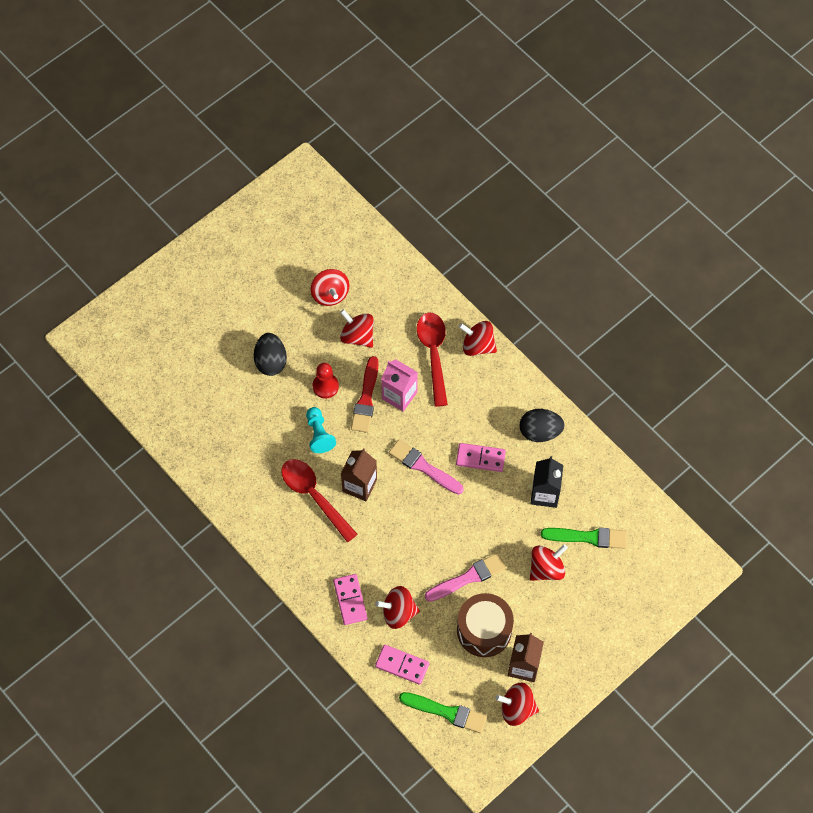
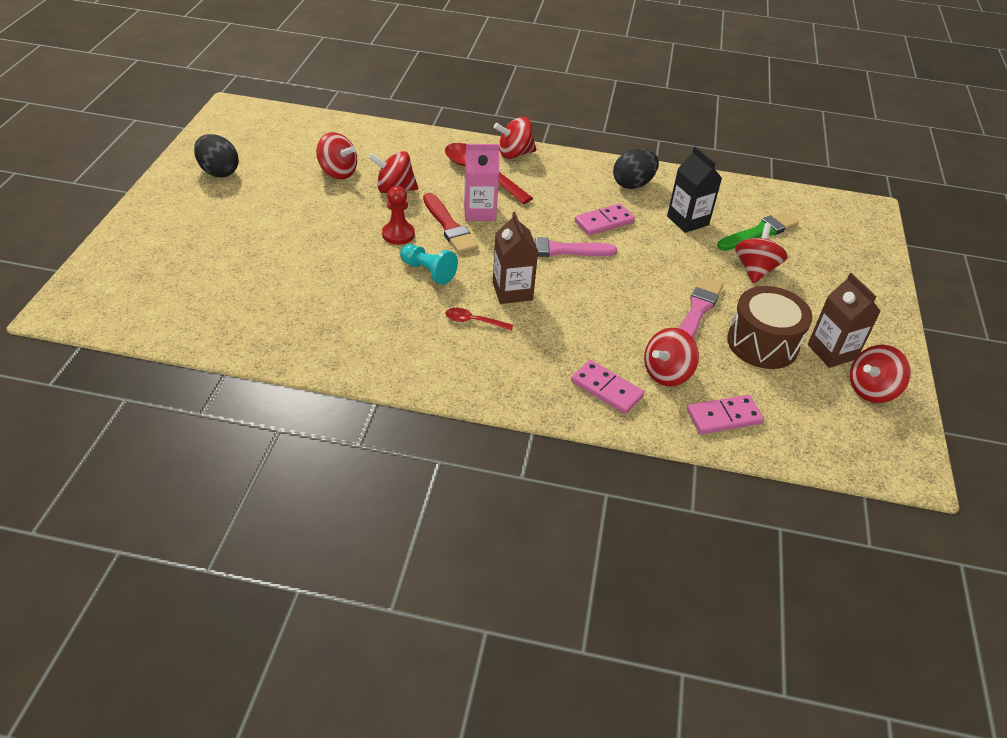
camera: 40 degrees left, 20 degrees down
(271, 361) = (320, 239): black egg -> black egg (219, 172)
(314, 496) = (473, 321): red spoon -> red spoon, size x0.49
(446, 712) = (815, 433): green brush -> none

